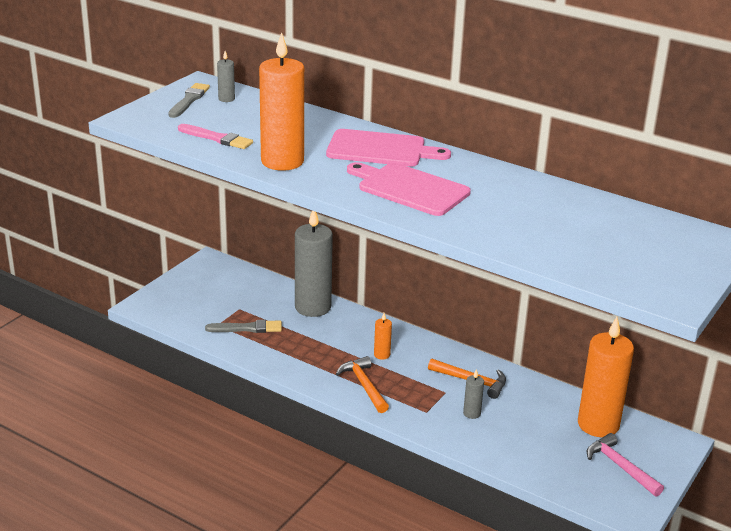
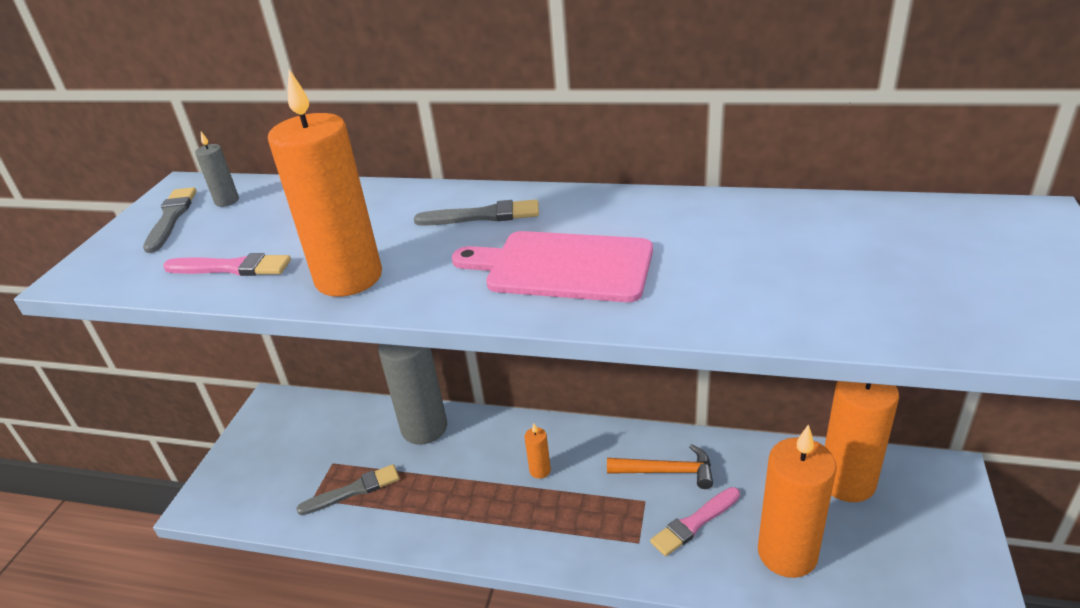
camera: 15 degrees left, 5 degrees up
(364, 385) = (541, 529): orange hammer -> none
(381, 149) = (482, 216): pink cutting board -> grey brush
(472, 413) = (694, 523): grey candle -> pink brush
(524, 447) = (787, 553): none -> orange candle
(620, 467) = (915, 539): pink hammer -> none

